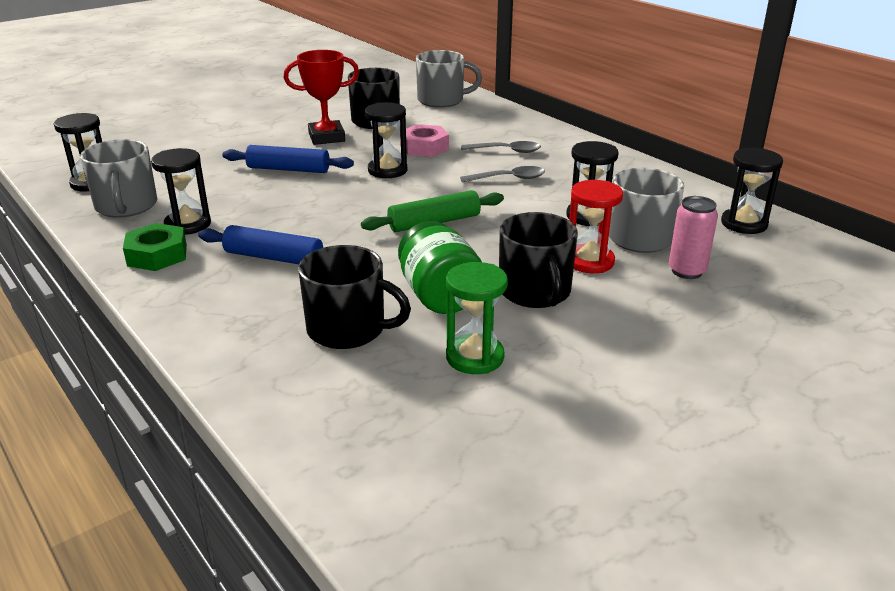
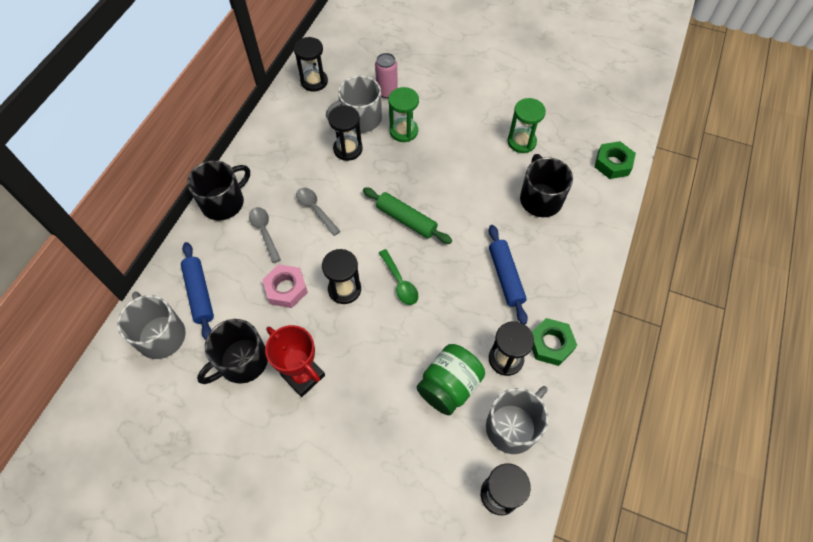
camera: 120 degrees left, 30 degrees up
(288, 169) = (383, 359): blue rolling pin -> blue rolling pin (199, 294)
(324, 442) = (612, 163): none -> green nut
(357, 197) = (400, 282): none -> green spoon
(440, 296) = (484, 177): green jar -> green jar (449, 386)
(535, 292) = (451, 142): black mug -> black mug (224, 202)
(589, 261) = (403, 131): red hourglass -> green hourglass

